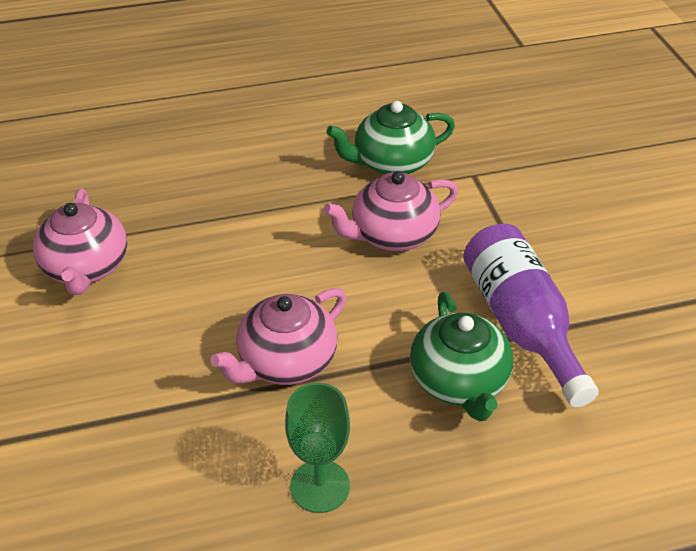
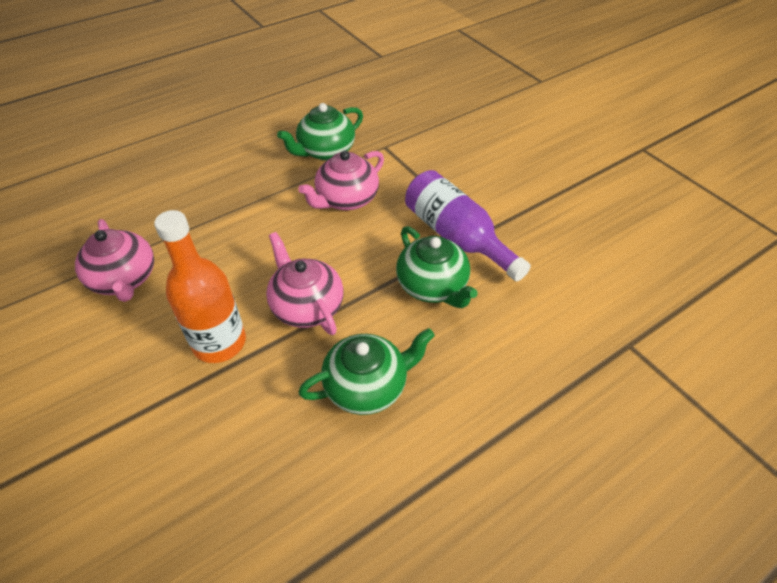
camera: 20 degrees left, 5 degrees up
(164, 376) = (219, 342): none -> orange bottle
(285, 361) = (306, 306): pink teapot -> pink teapot turned 120 degrees clockwise
(320, 486) = (367, 386): green goblet -> green teapot

